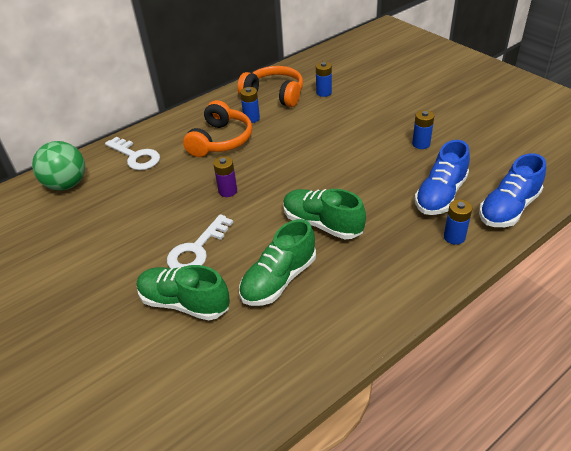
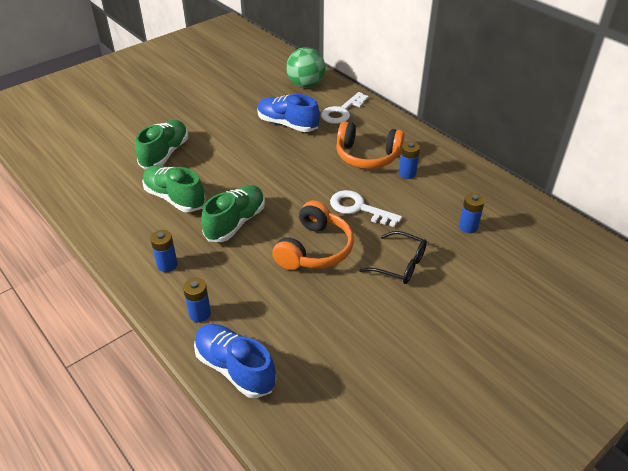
camera: 85 degrees right, 0 degrees up
(197, 249) = (218, 155): white key -> white key (358, 208)
(228, 191) = (289, 165): purple battery -> none
(274, 95) = (458, 188): orange headphones -> orange headphones (314, 249)
(371, 125) = (400, 264): none -> black glasses
(421, 144) = (361, 306): blue battery -> blue battery (167, 265)
(440, 195) = (265, 311): blue shoe -> blue shoe (287, 124)

